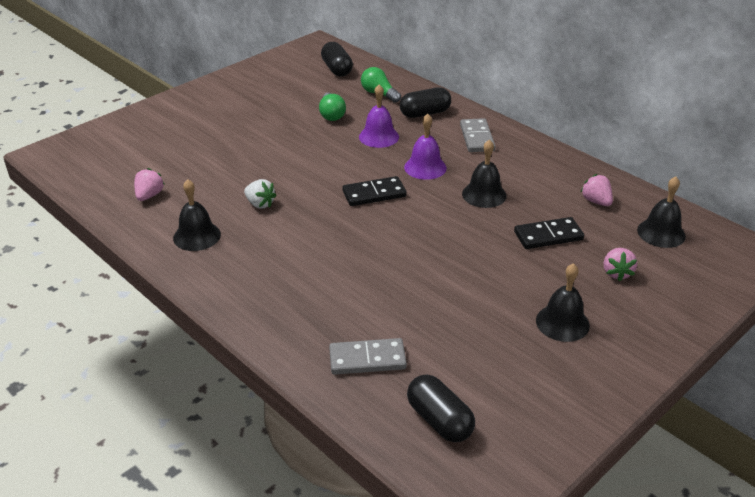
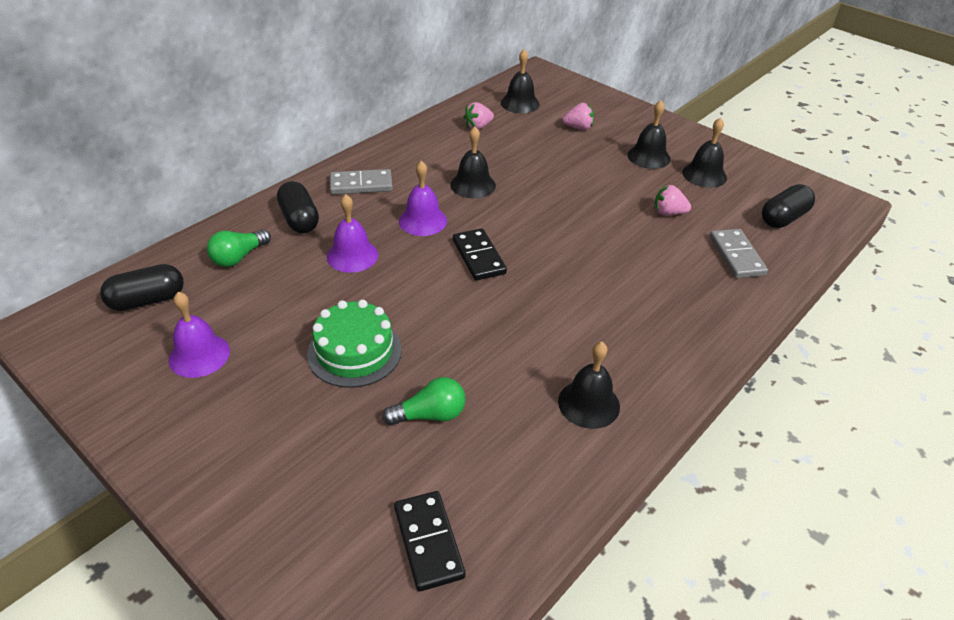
camera: 95 degrees left, 5 degrees up
(149, 195) = (504, 475): pink strawberry -> pink strawberry (668, 213)
(260, 204) = (510, 350): white strawberry -> none
(274, 140) = (354, 351): none -> green cake
(283, 90) = (199, 355): none -> purple bell
(331, 114) = (289, 299): green light bulb -> green light bulb (430, 415)
(529, 366) = (704, 175): none -> black bell
(548, 236) = (535, 154): black domino -> black domino (429, 542)

